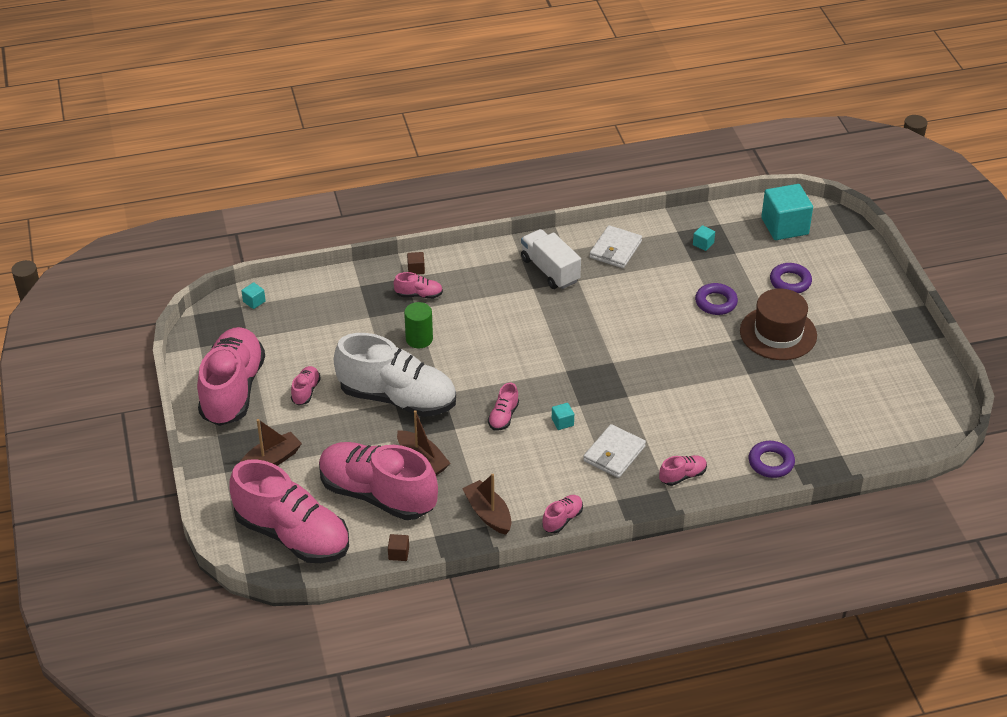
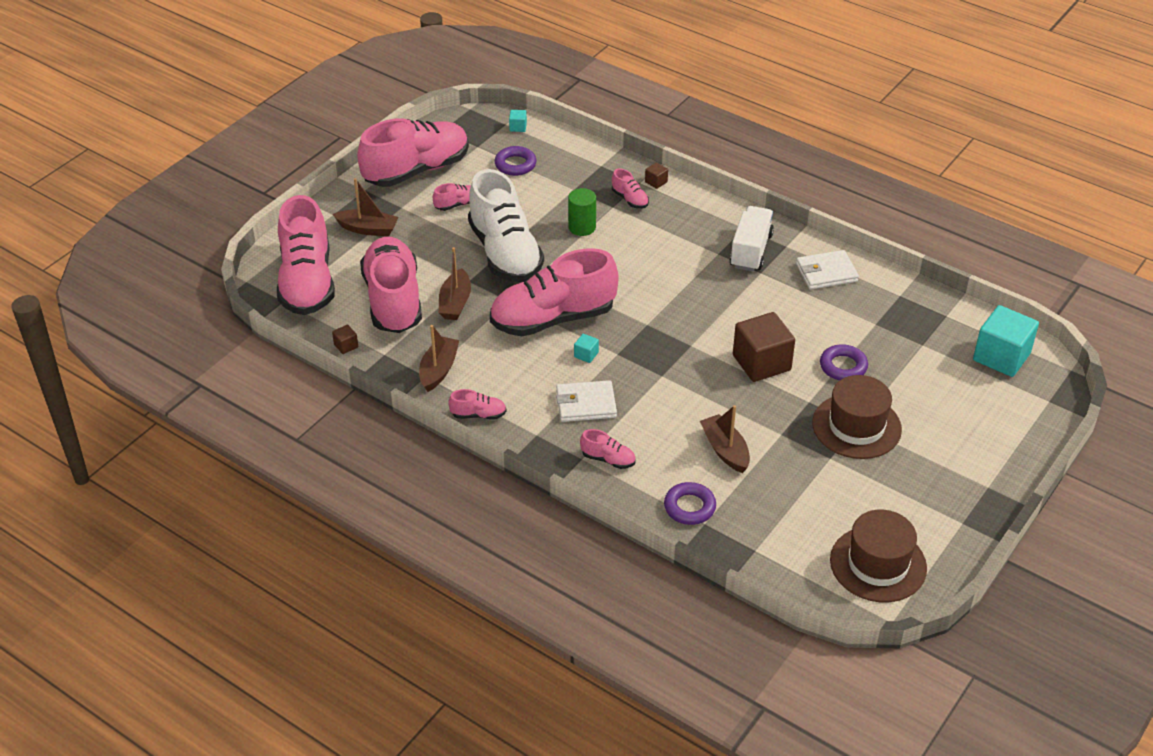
camera: 50 degrees right, 0 degrees up
(503, 416) = (553, 319): pink shoe -> pink shoe, size x2.46
(669, 338) = (761, 363): none -> brown cube
(703, 244) = (906, 319): turquoise cube -> none
(735, 410) = (725, 450): none -> brown boat
(790, 282) = (933, 399): purple ring -> purple ring (515, 164)
(909, 404) = (878, 564): none -> brown hat

